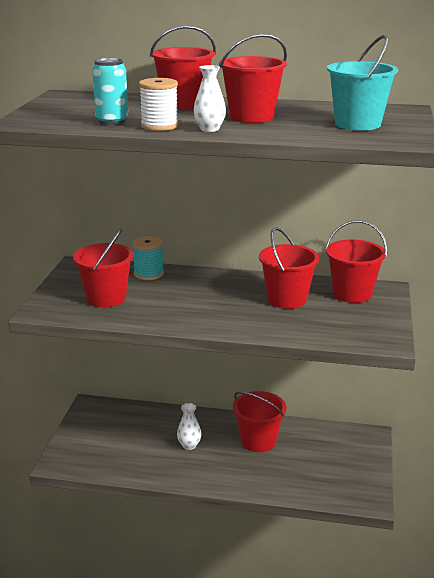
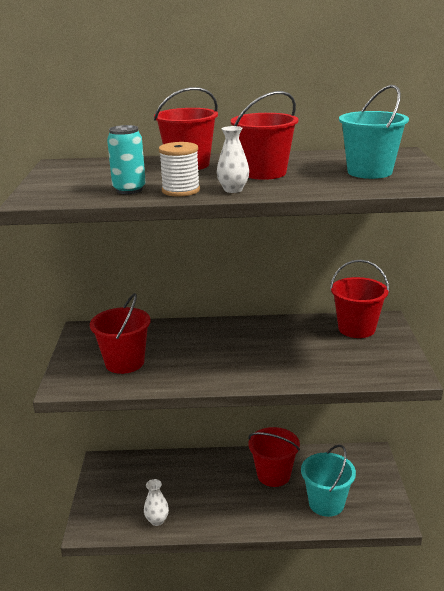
camera: 10 degrees left, 0 degrees up
(148, 274) = (157, 331): turquoise spool -> none
(189, 445) = (210, 490): white vase -> white vase (157, 520)
(287, 299) = (299, 342): red bucket -> none
(303, 475) = (326, 503): none -> turquoise bucket

